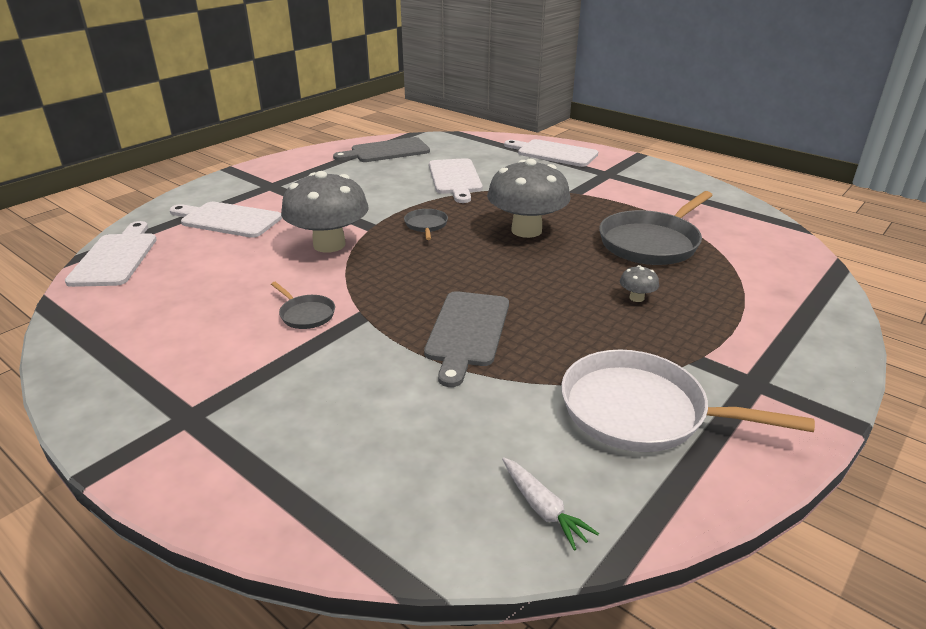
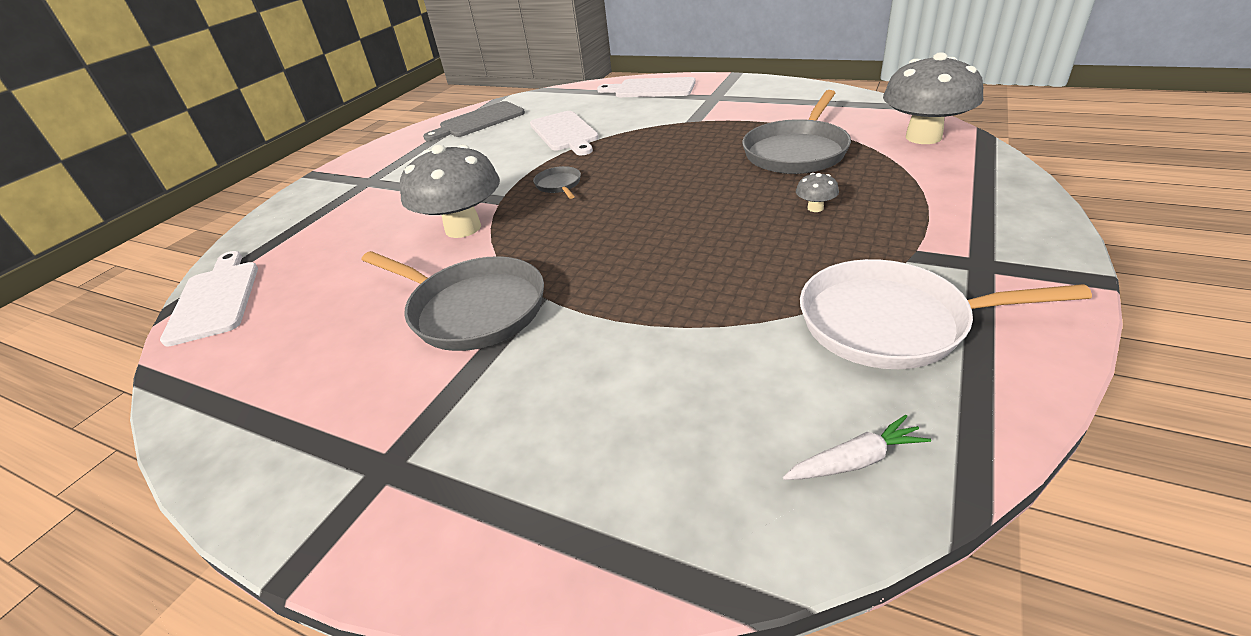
camera: 10 degrees left, 5 degrees up
(227, 220) = (334, 227): white cutting board -> none
(306, 314) = (473, 309): grey pan -> grey pan, size x2.14
(467, 332) = (662, 284): grey cutting board -> none
(526, 230) = (666, 167): grey mushroom -> grey mushroom (923, 137)
(543, 508) = (855, 461): white carrot -> white carrot turned 60 degrees counterclockwise

